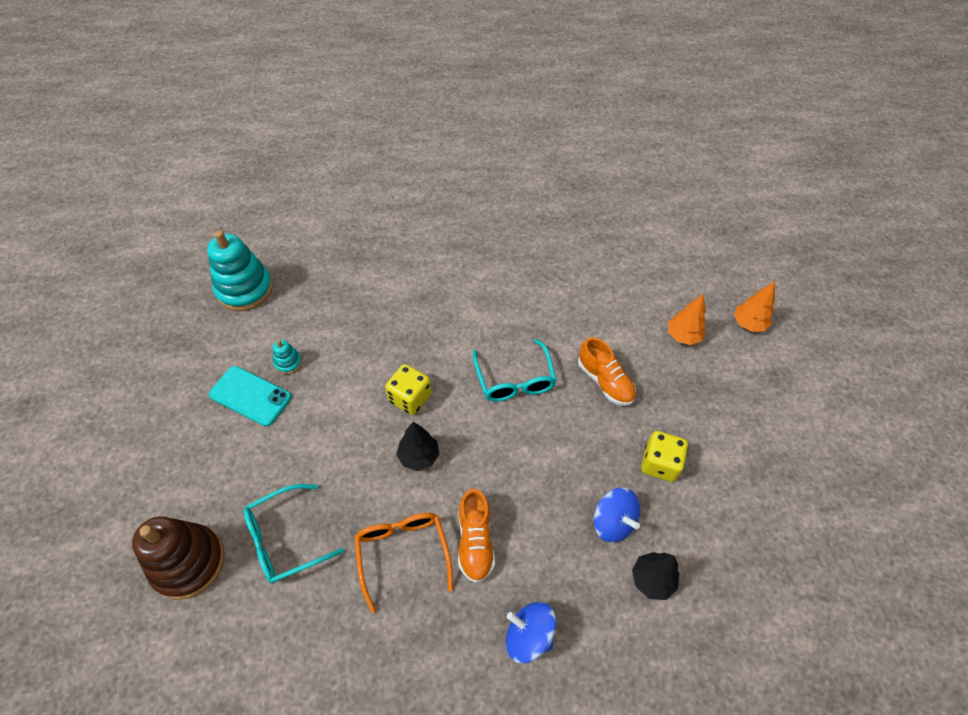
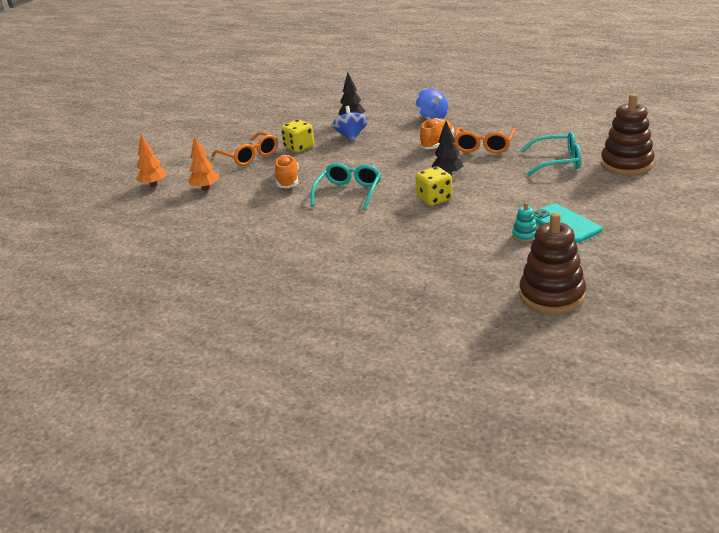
camera: 145 degrees left, 25 degrees down
(245, 289) = (551, 295): turquoise stacking toy -> brown stacking toy
(703, 419) = (249, 156): none -> orange glasses

